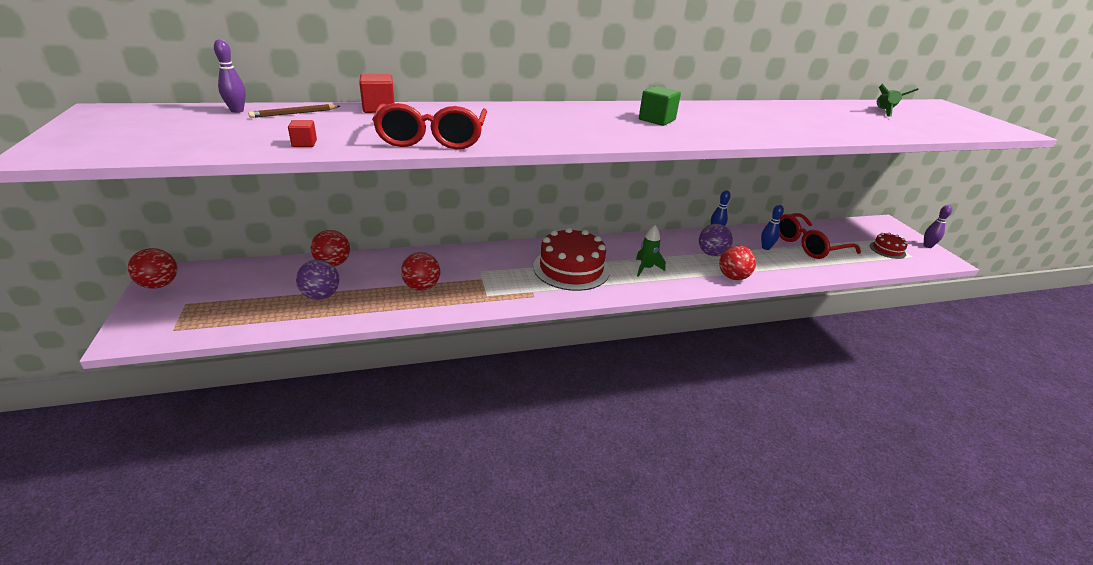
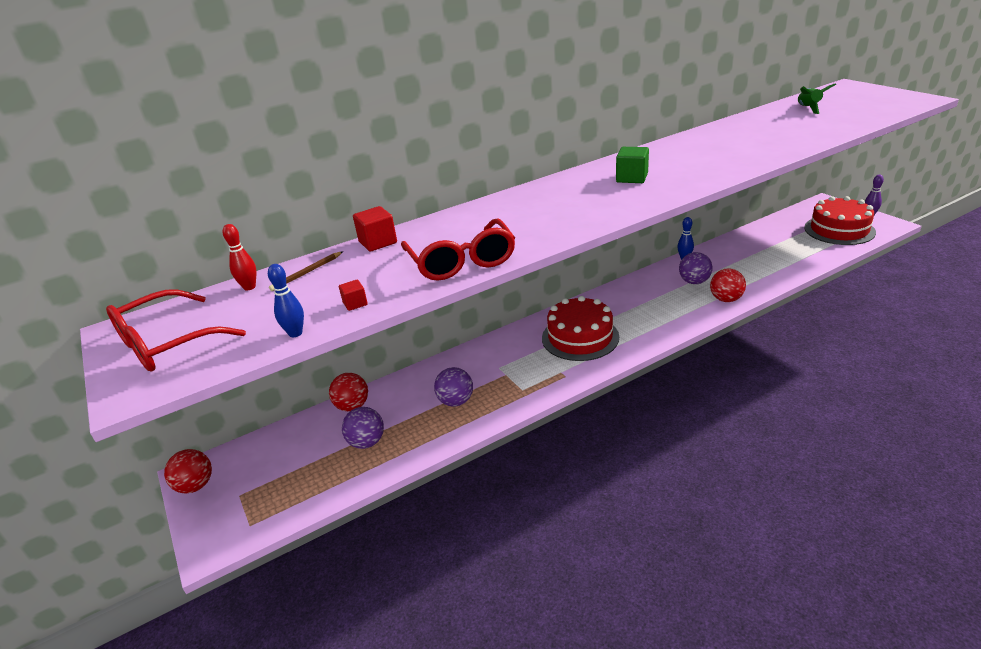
camera: 10 degrees left, 0 degrees up
(237, 111) = (249, 287): purple bowling pin -> red bowling pin
(422, 287) = (456, 401): red ball -> purple ball
(646, 268) = (646, 315): green rocket -> none
(765, 248) = (737, 260): blue bowling pin -> blue bowling pin (295, 333)
(808, 245) = (771, 246): red glasses -> red glasses (166, 344)
(887, 250) = (839, 230): red cake -> red cake, size x2.03

